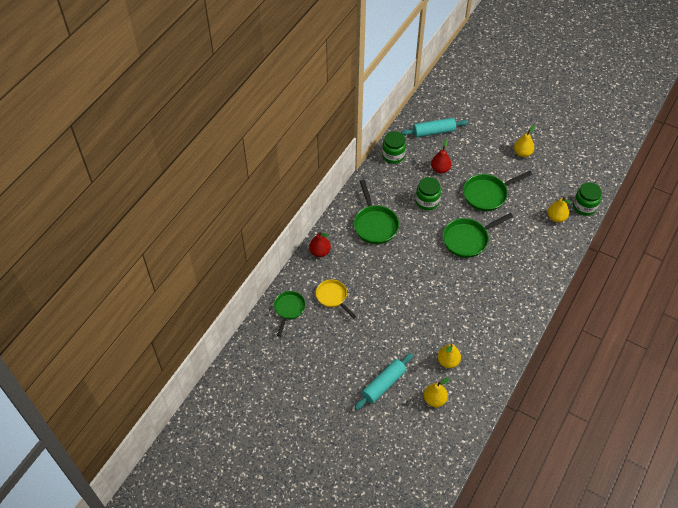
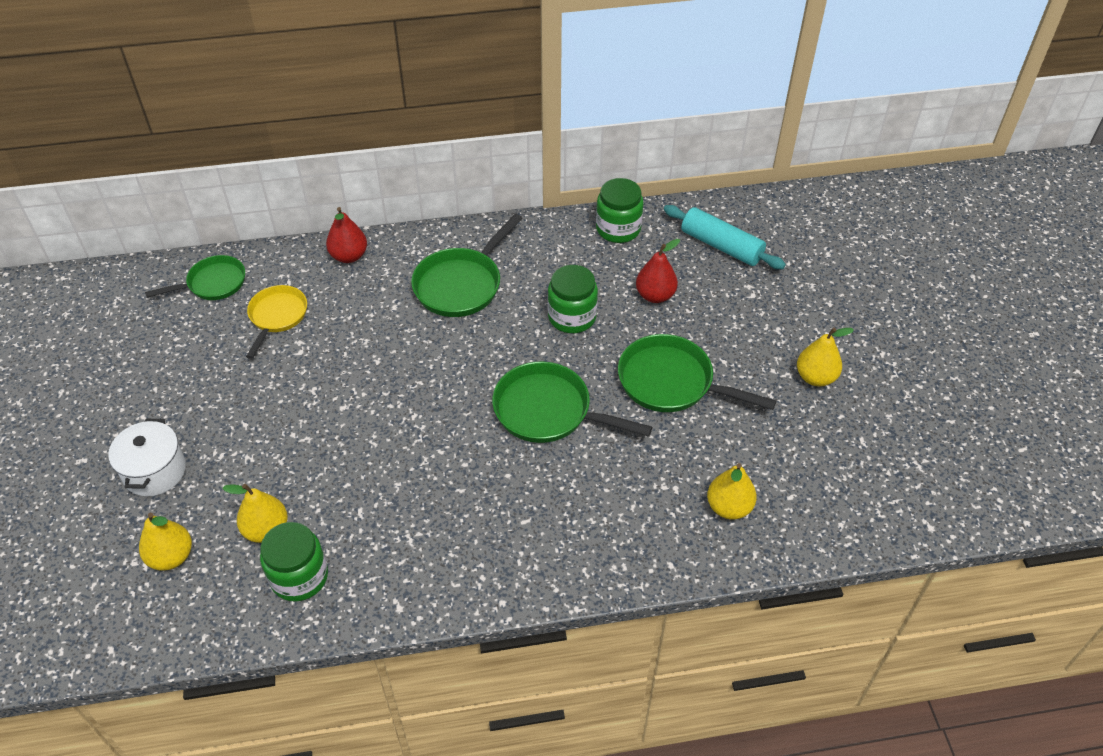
camera: 50 degrees right, 5 degrees down
(384, 384) = (154, 471): turquoise rolling pin -> white pot
(584, 207) = (802, 536): green jar -> green jar (299, 577)

